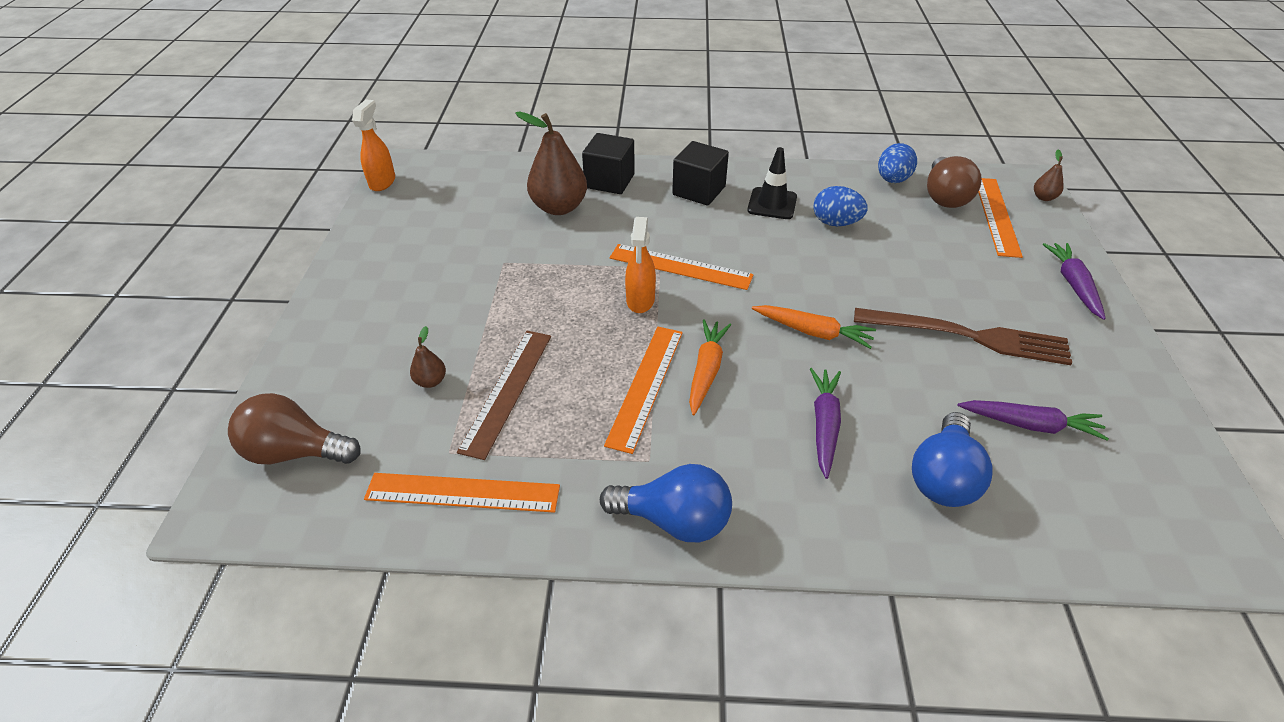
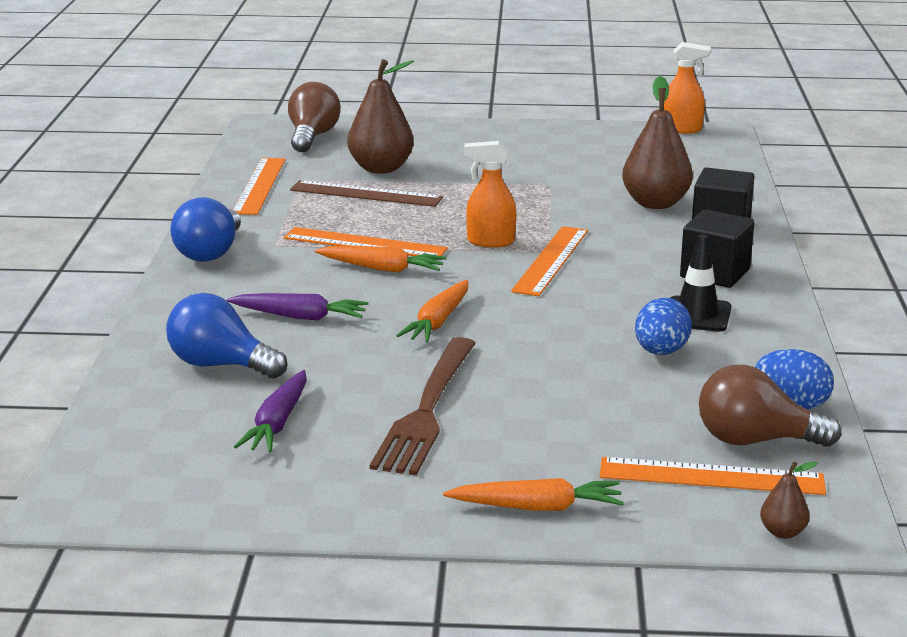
camera: 90 degrees right, 20 degrees down
(431, 381) = (381, 168): brown pear -> brown pear, size x2.18
(1073, 284) = (537, 507): purple carrot -> orange carrot

